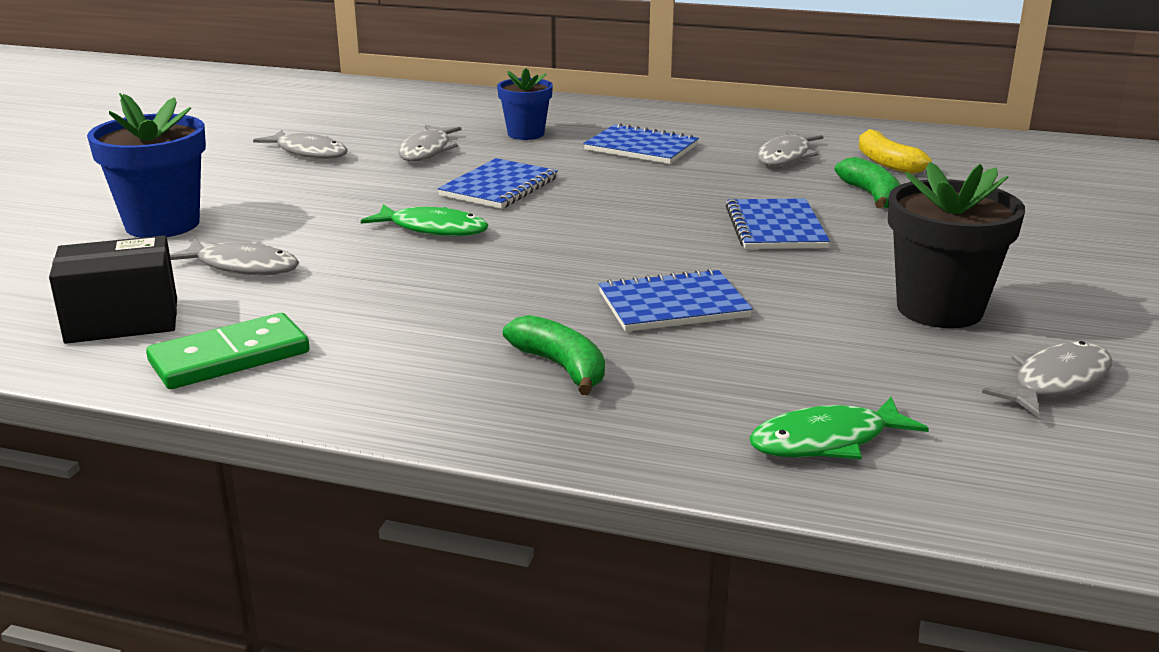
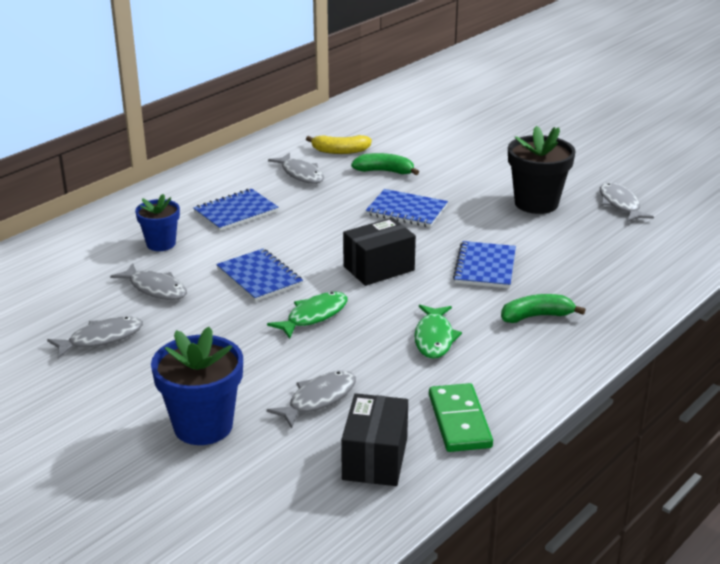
camera: 65 degrees left, 5 degrees up
(590, 241) = (379, 268): none -> black box
(826, 441) = (644, 270): green fish -> green fish (434, 338)

